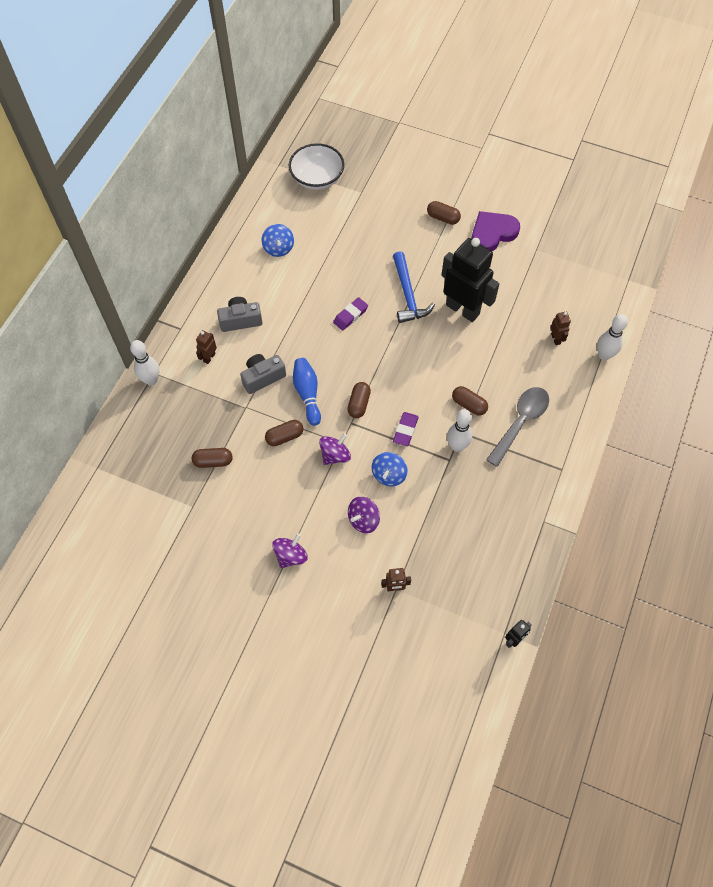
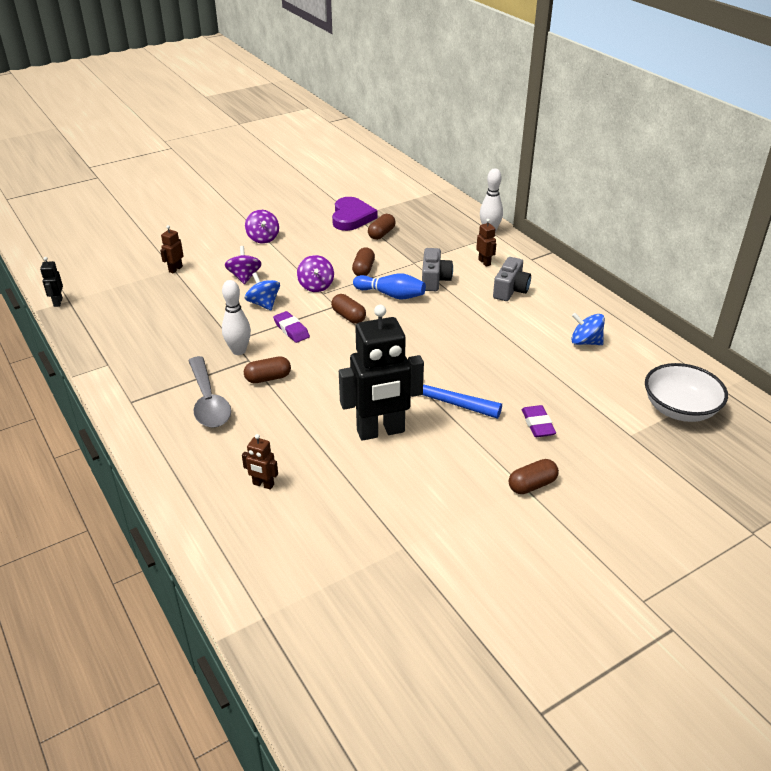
camera: 125 degrees right, 25 degrees down
(350, 315) = (452, 352): purple eraser -> purple eraser (538, 424)
(492, 233) = (468, 518): purple heart -> purple heart (351, 217)
(604, 355) = (196, 513): white bowling pin -> none

